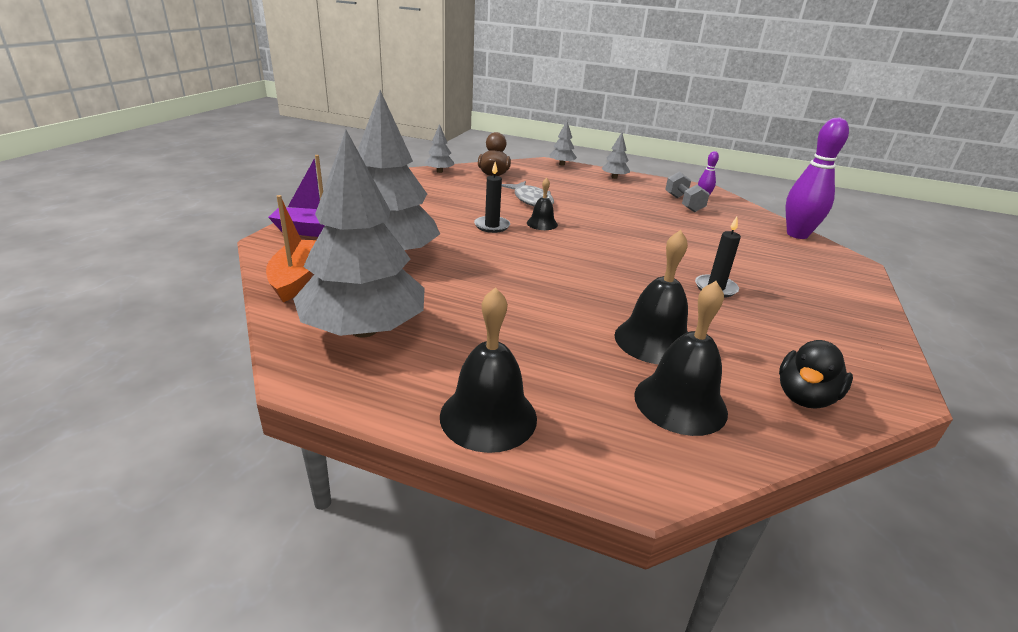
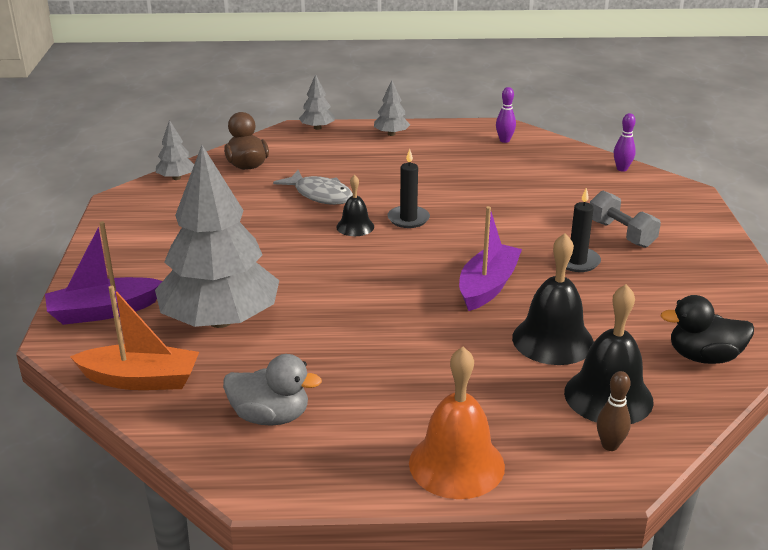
camera: 20 degrees left, 0 degrees up
(296, 278) = (141, 380): orange boat -> orange boat turned 120 degrees clockwise
(364, 330) = (270, 416): grey tree -> grey duck
(488, 416) = (456, 464): black bell -> orange bell
(492, 226) = (302, 245): black candle -> black candle (408, 219)
(621, 286) = (487, 286): none -> purple boat
(654, 449) = (610, 445): none -> brown bowling pin
(683, 203) = (489, 155): grey dumbbell -> grey dumbbell (621, 234)
(797, 234) = (622, 169): purple bowling pin -> purple bowling pin, size x0.47
(804, 397) = (703, 357): black duck -> black duck turned 75 degrees clockwise

